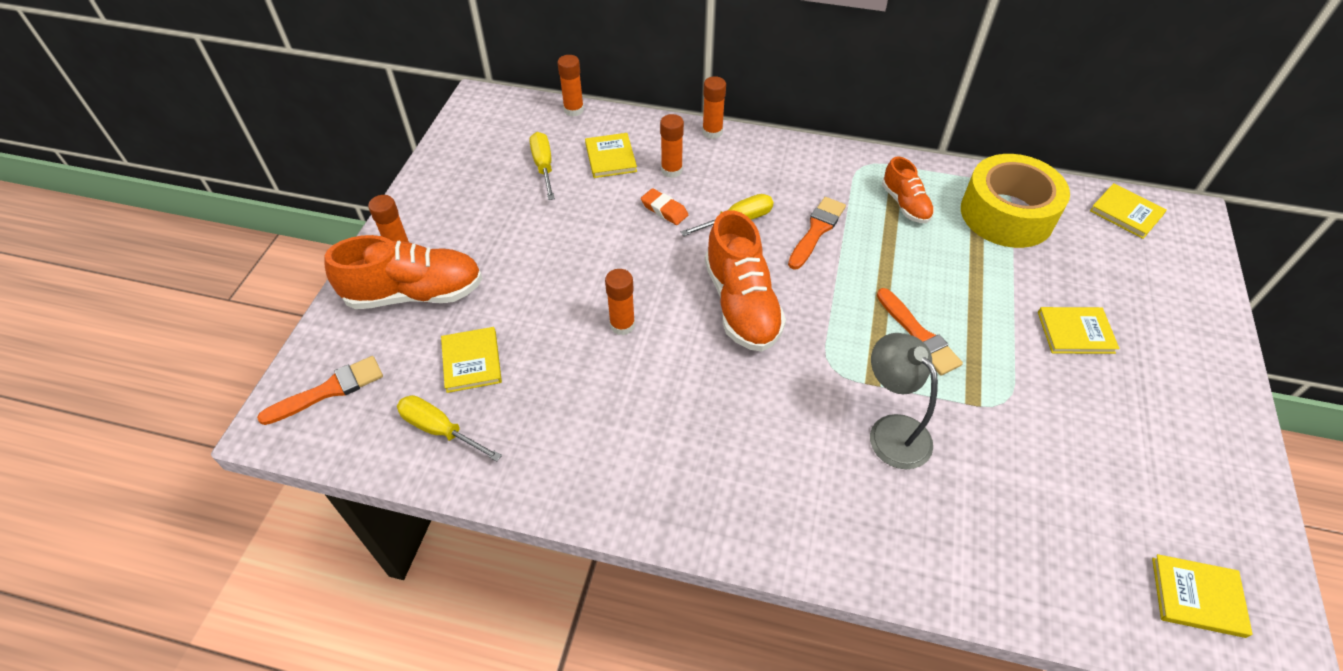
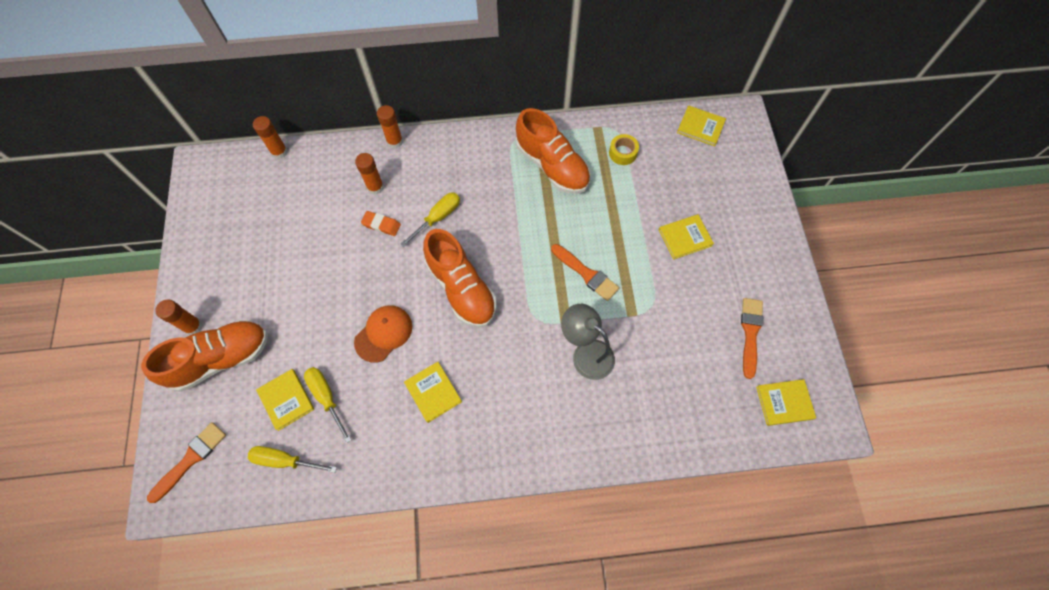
camera: 20 degrees left, 15 degrees up
(544, 166) = (275, 214): yellow screwdriver -> yellow screwdriver (326, 398)
(610, 157) = (325, 189): yellow book -> yellow book (433, 392)
(622, 325) = (383, 333): orange glue stick -> orange cap
(816, 230) = (496, 208): orange brush -> orange brush (750, 333)
(905, 204) = (552, 166): orange shoe -> orange shoe, size x1.76
(1006, 214) = (623, 153): yellow tape -> yellow tape, size x0.43

